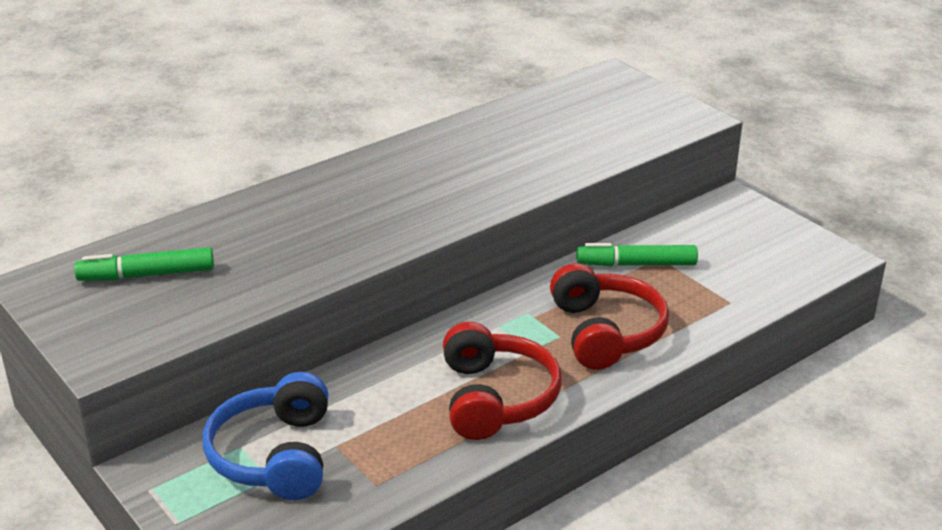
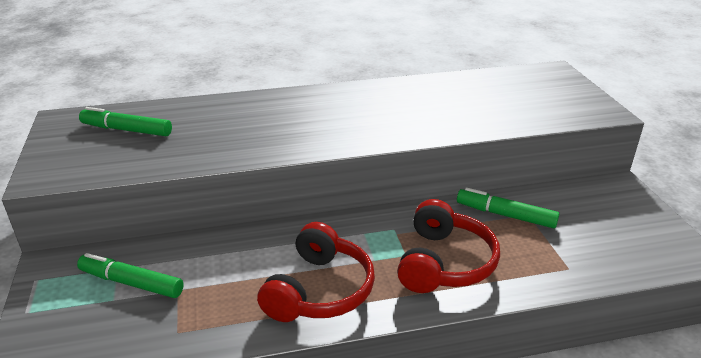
camera: 25 degrees right, 0 degrees up
(274, 455) = (131, 283): blue headphones -> green marker

